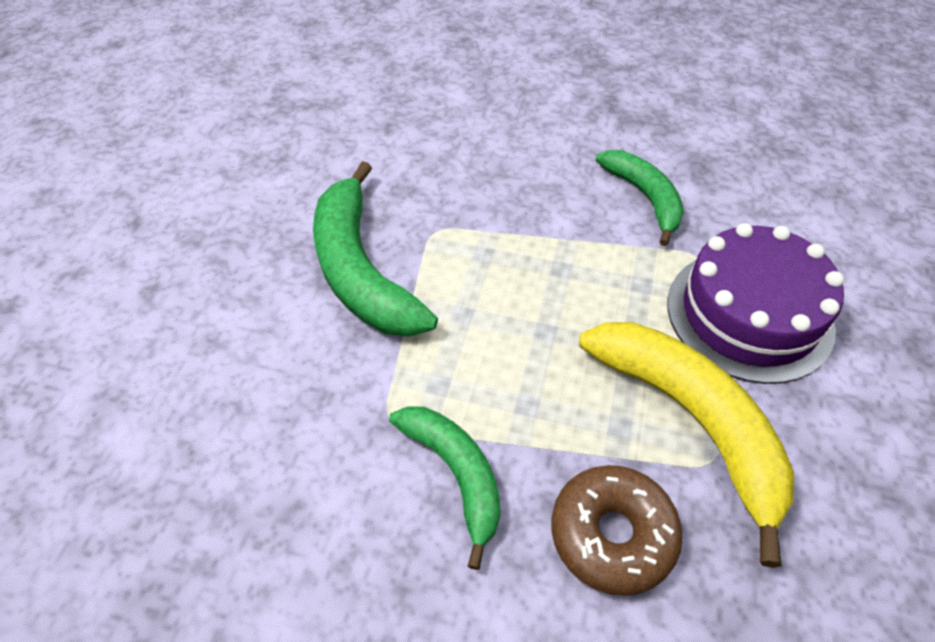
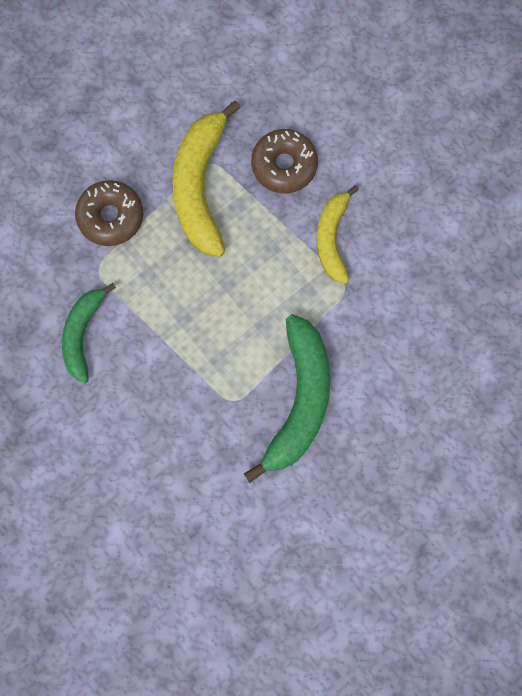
camera: 145 degrees left, 25 degrees up
(456, 474) = (332, 238): green banana -> yellow banana
(749, 314) = (111, 217): purple cake -> brown donut

